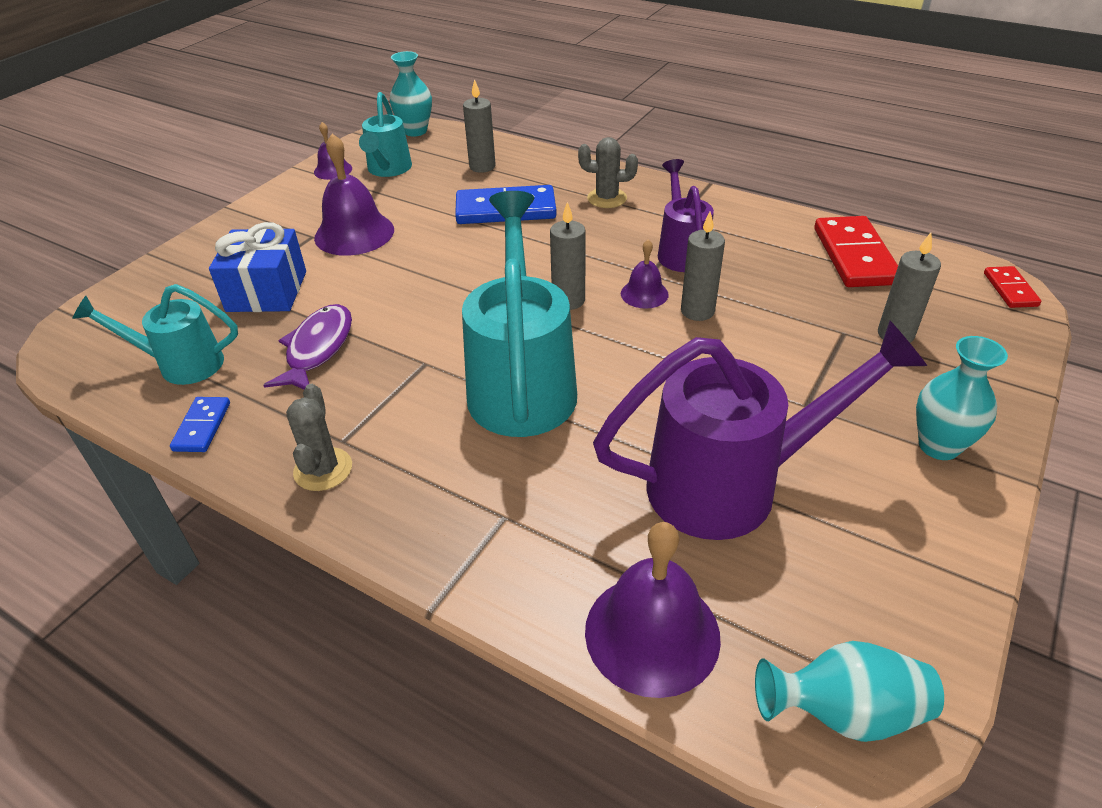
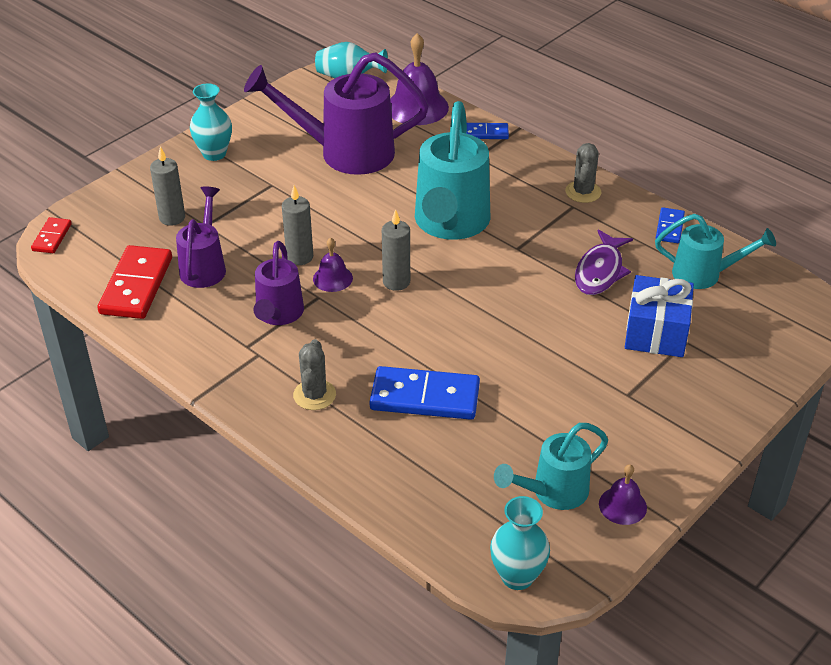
camera: 170 degrees left, 0 degrees up
(354, 233) = (584, 390): purple bell -> none
(388, 170) = (553, 492): turquoise watering can -> turquoise watering can turned 135 degrees counterclockwise
(482, 167) = (437, 476): grey candle -> none
(496, 579) = (486, 133): none -> blue domino
(607, 198) = (314, 395): grey cactus -> grey cactus turned 75 degrees clockwise
(800, 285) = (204, 266): none -> purple watering can

